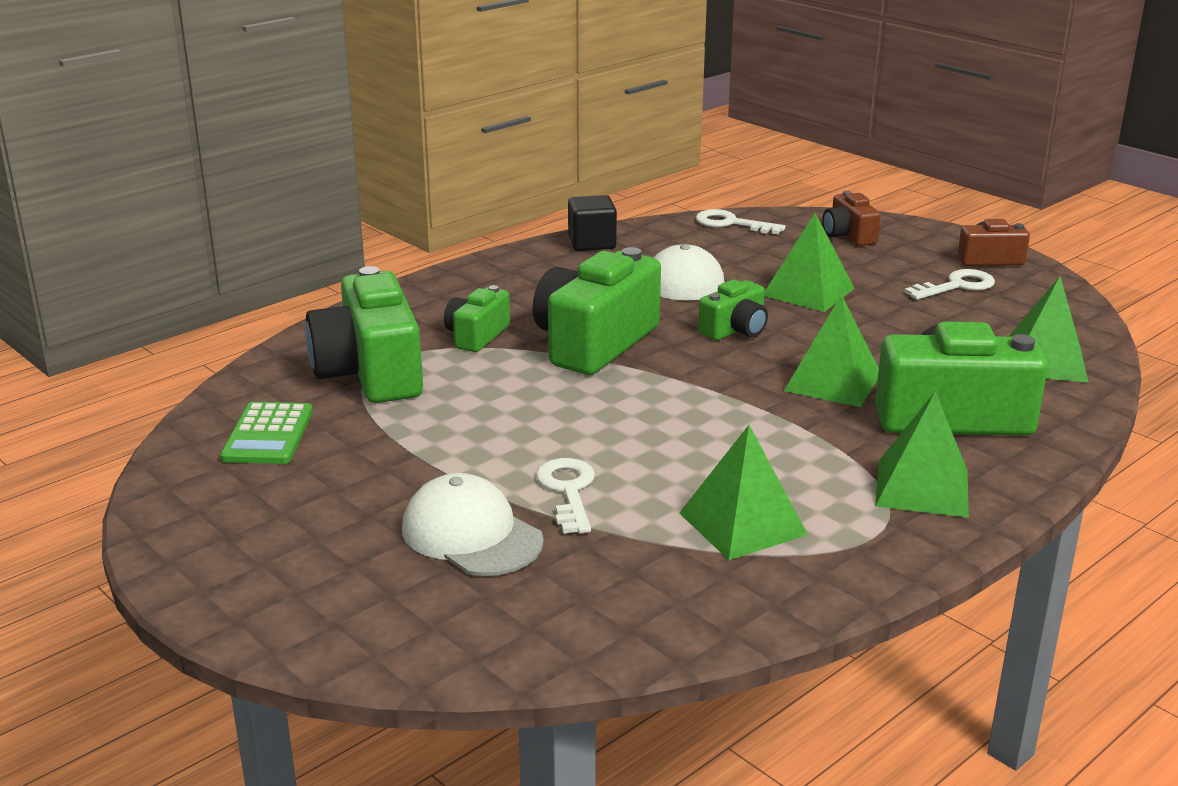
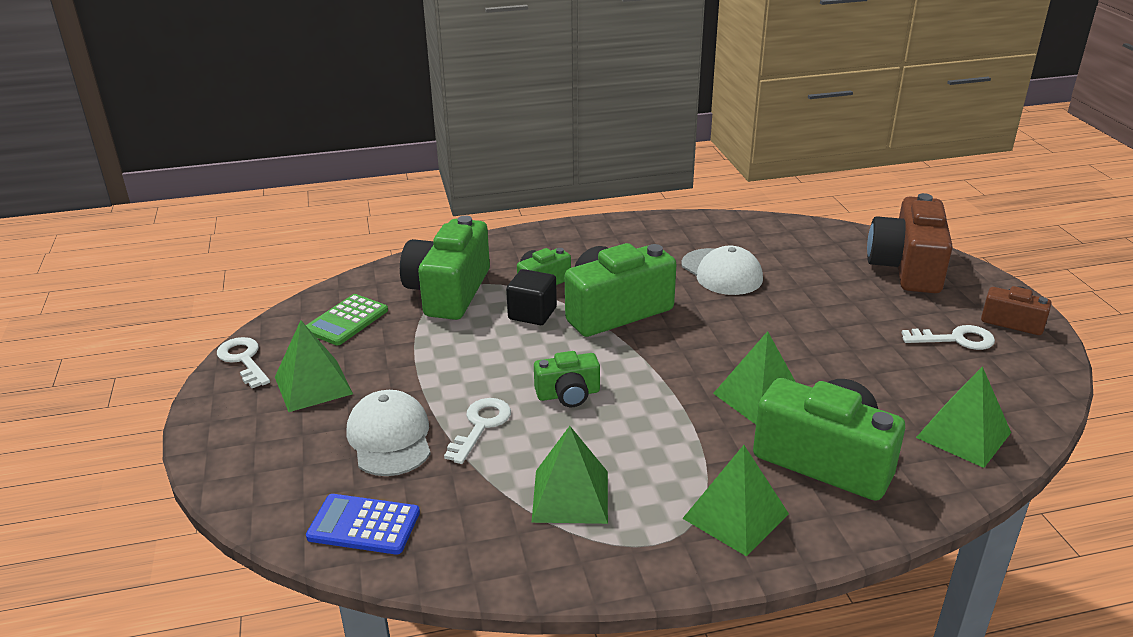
camera: 30 degrees right, 5 degrees up
(542, 626) = (364, 525): none -> blue calculator
(592, 243) = (695, 225): black cube -> black cube (532, 313)
(731, 223) = (819, 233): white key -> white key (244, 360)
(735, 330) = (728, 329): green camera -> green camera (568, 394)
(808, 291) = (821, 310): green pyramid -> green pyramid (313, 385)
(848, 235) = (907, 267): brown camera -> brown camera, size x1.90

